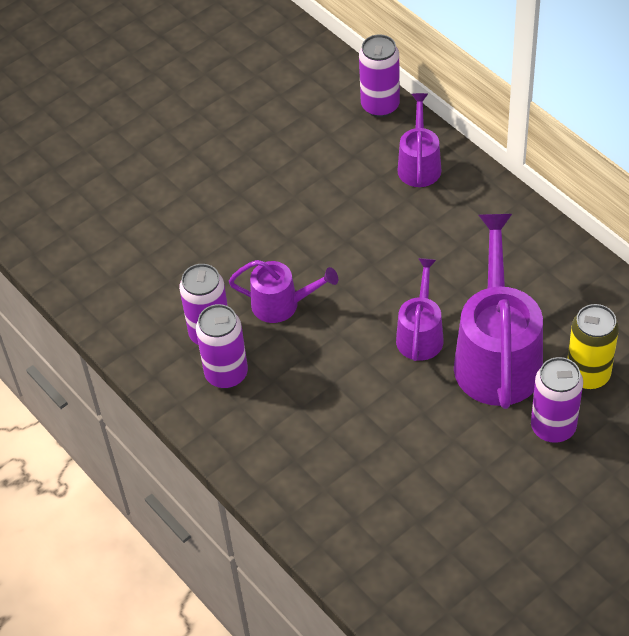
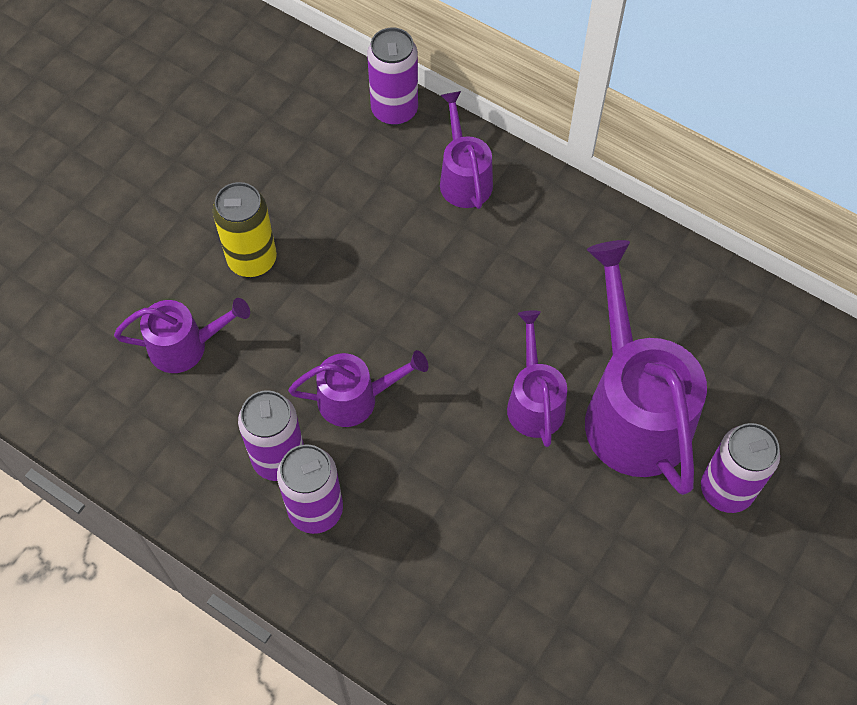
camera: 20 degrees left, 10 degrees up
(165, 243) = (186, 346): none -> purple watering can
(587, 375) = (743, 411): yellow can -> yellow can (252, 260)

